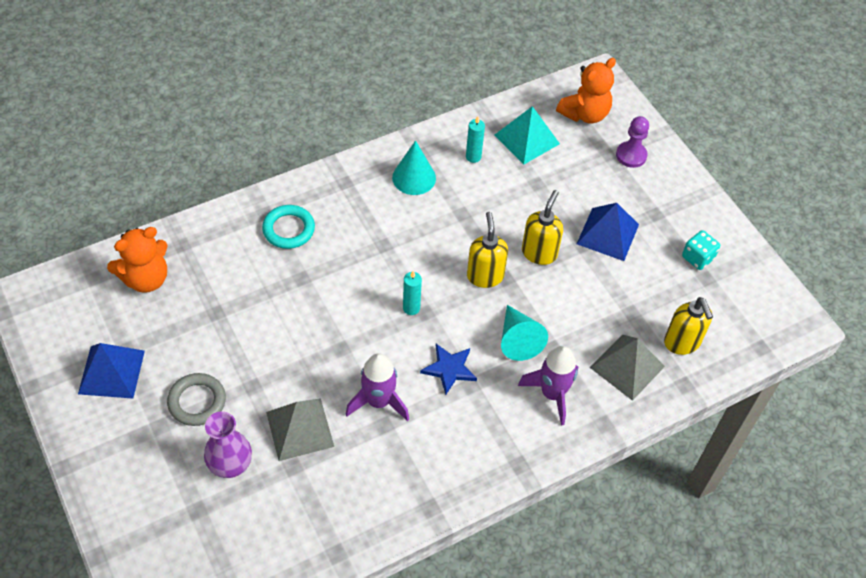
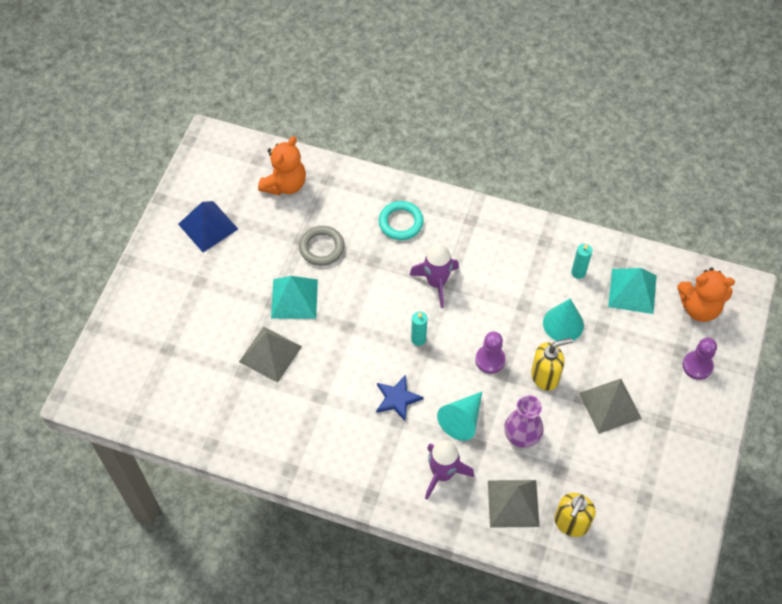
camera: 50 degrees right, 5 degrees up
(146, 278) = (285, 184): orange teddy bear -> orange teddy bear turned 75 degrees counterclockwise
(197, 401) = (233, 285): grey ring -> grey ring (322, 248)
(230, 465) = (211, 339): purple vase -> purple vase (521, 436)
(267, 365) = (294, 298): none -> turquoise pyramid
(378, 401) = (332, 379): purple rocket -> purple rocket (436, 283)
(414, 177) = (520, 254): turquoise cone -> turquoise cone (563, 324)
(485, 276) = (490, 360): yellow soap dispenser -> purple pawn
(607, 234) = (609, 405): blue pyramid -> grey pyramid
(697, 258) = (656, 479): turquoise dice -> none

